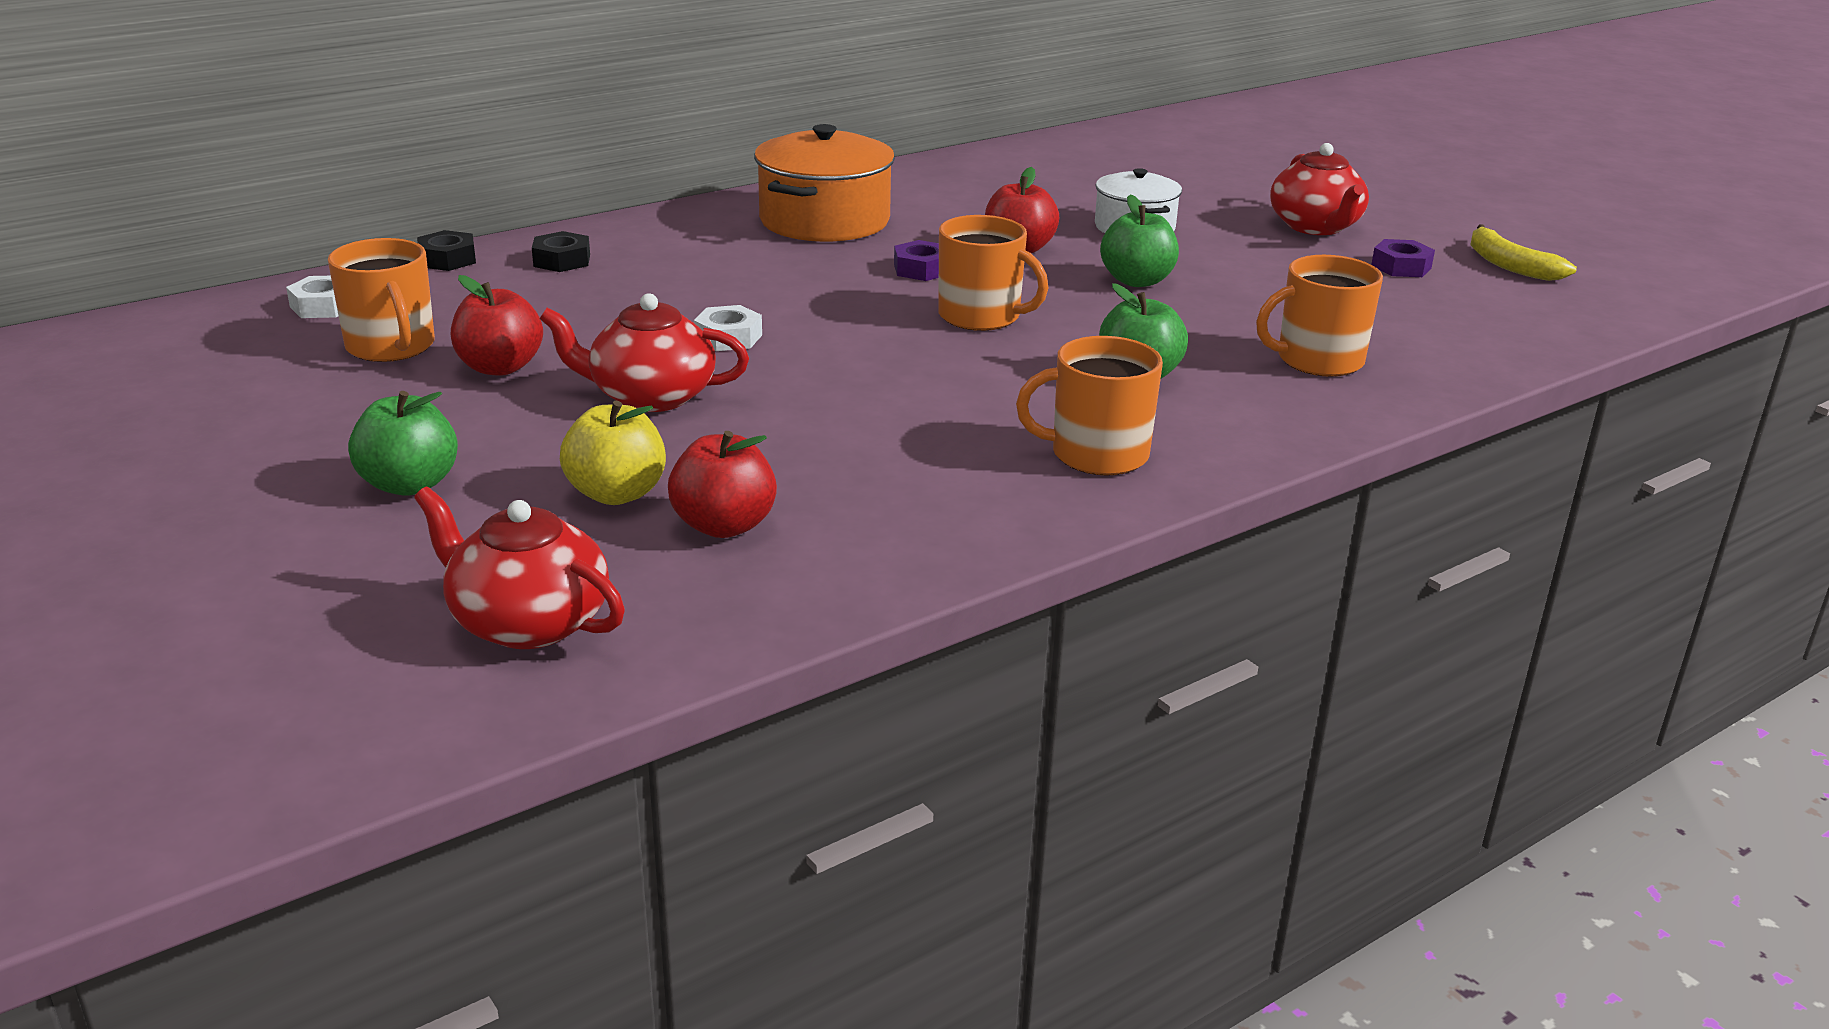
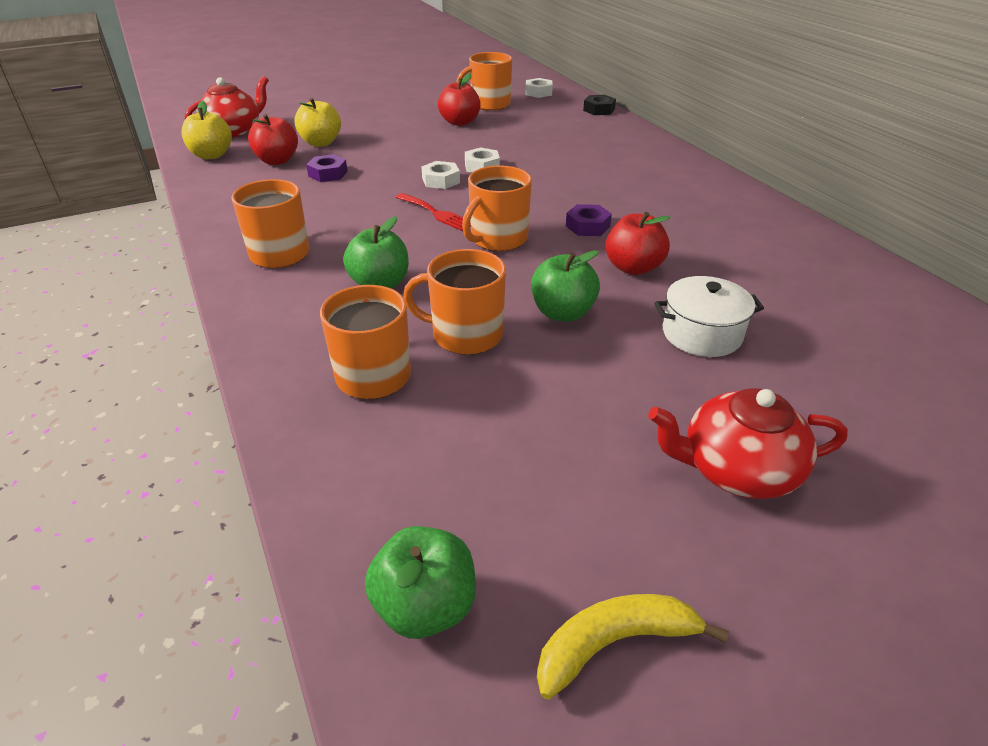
camera: 100 degrees right, 10 degrees up
(409, 484) = (353, 112): green apple -> green apple (425, 606)
(562, 260) = (599, 131): black nut -> none
(650, 396) = (414, 149): red teapot -> none
(700, 615) = (212, 155): none -> yellow apple
(793, 364) = (441, 180): none -> white nut
(824, 221) = (683, 200): orange pot -> none
(917, 358) = (436, 213): none -> red fork
(1213, 323) = (465, 335): none -> orange mug
(1401, 267) = (603, 510): purple nut -> purple nut (328, 174)

